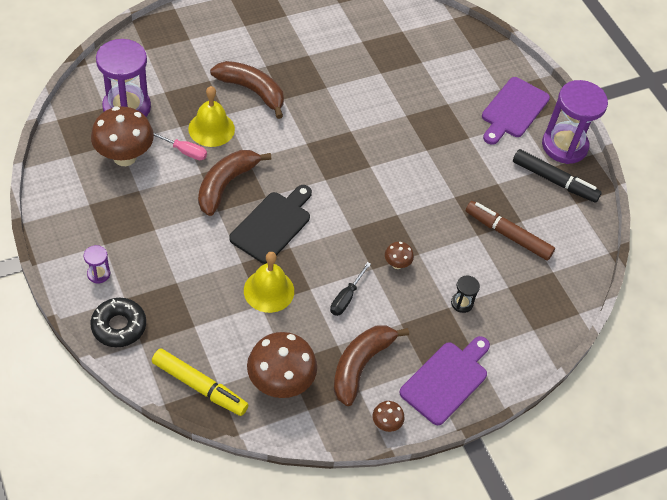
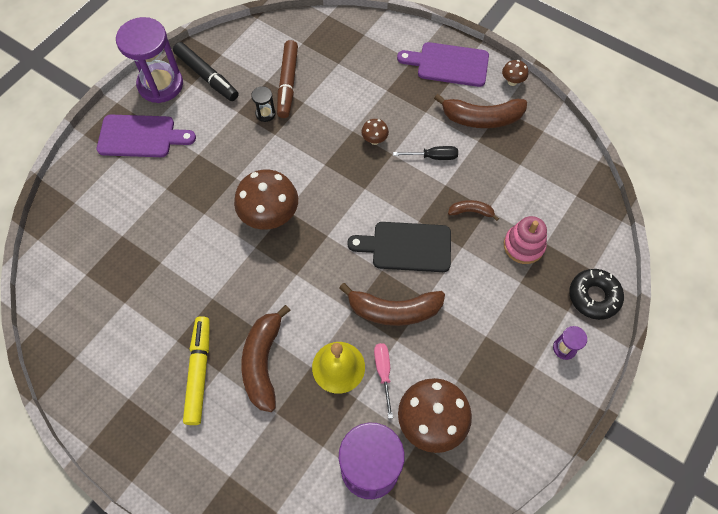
camera: 115 degrees left, 10 degrees up
(199, 386) = (588, 207): yellow marker -> yellow marker (199, 372)
(206, 307) = (523, 245): none -> pink stacking toy
(269, 290) = (471, 211): yellow bell -> brown banana
(280, 383) = (539, 158): brown mushroom -> brown mushroom (270, 217)
(462, 303) = (376, 84): black hourglass -> black hourglass (265, 114)
(554, 181) = (207, 76): black marker -> black marker turned 135 degrees clockwise

